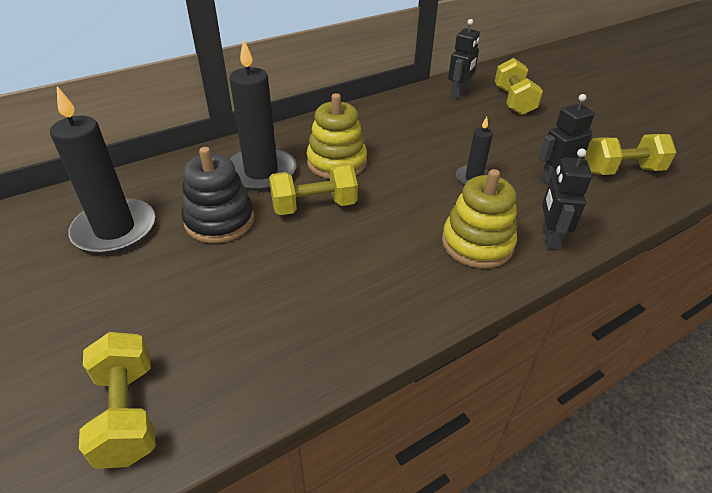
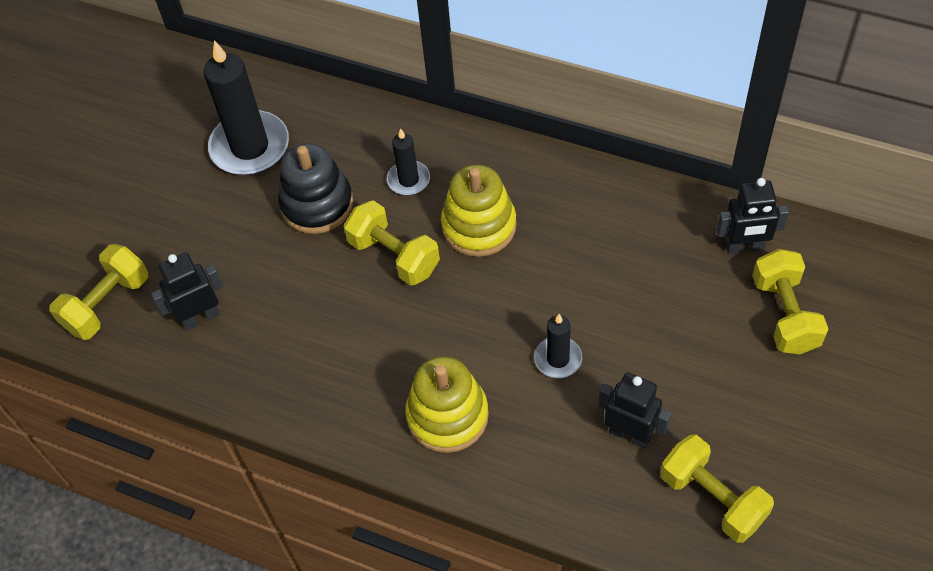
camera: 60 degrees right, 15 degrees up
(261, 172) = (408, 180): black candle -> black candle, size x0.52
(513, 101) = (785, 314): yellow dumbbell -> yellow dumbbell turned 60 degrees counterclockwise
(549, 238) = (509, 473): black robot -> black robot (201, 317)

